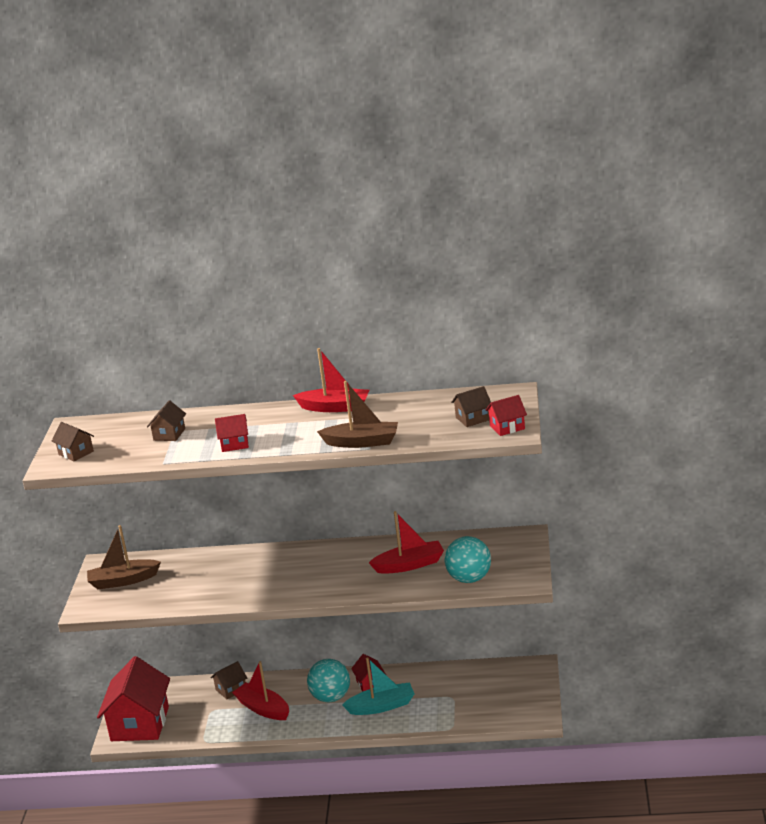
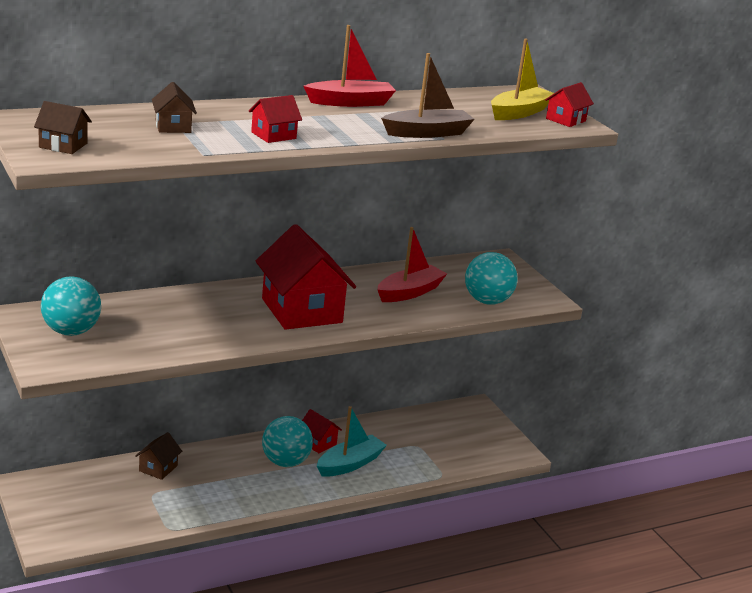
camera: 35 degrees left, 0 degrees up
(123, 581) = (71, 331): brown boat -> turquoise ball
(140, 724) = (69, 521): red house -> red house (302, 311)
(263, 709) = (215, 484): red boat -> none
(473, 418) = (519, 112): brown house -> yellow boat

